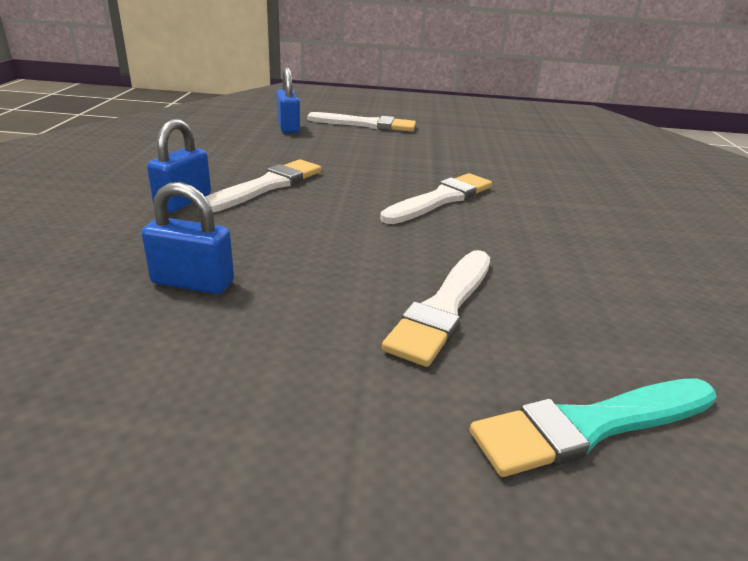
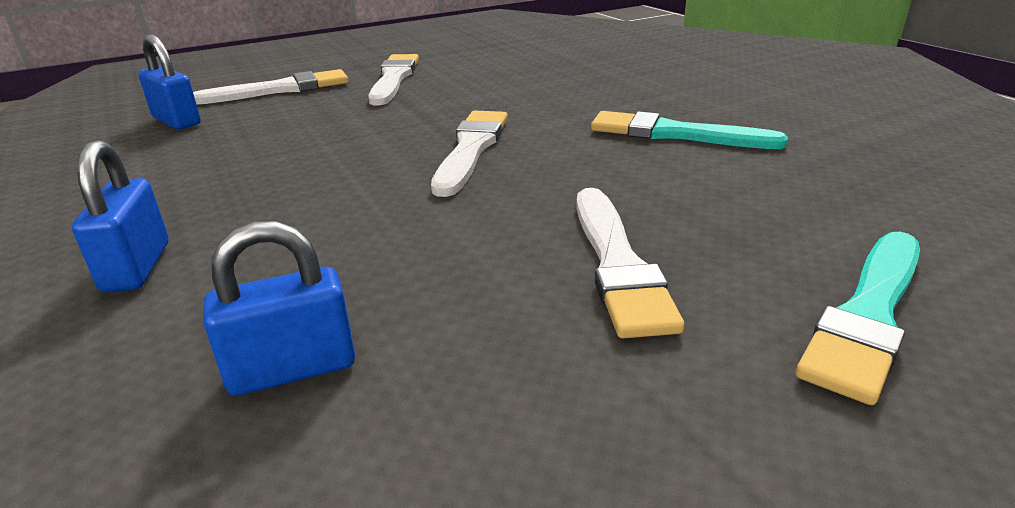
camera: 30 degrees left, 0 degrees up
(267, 186) = (240, 204): white brush -> white brush (394, 78)
(614, 240) = (675, 134): none -> turquoise brush

